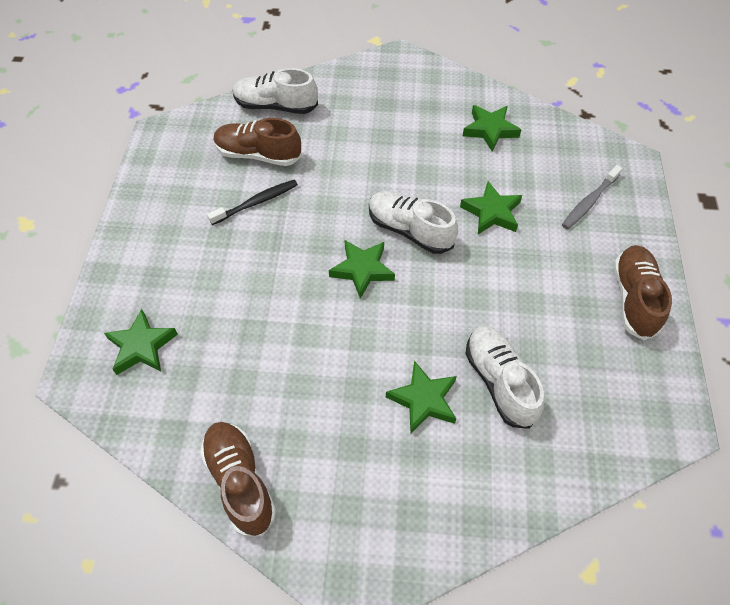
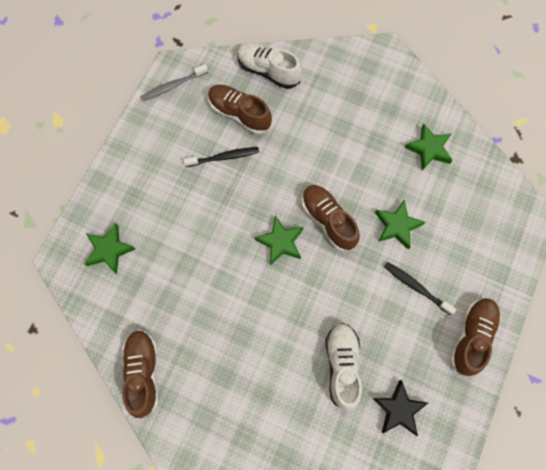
camera: 20 degrees right, 15 degrees up
(410, 230) = (328, 220): white shoe -> brown shoe
(423, 400) = (284, 360): green star -> none
(544, 267) = (416, 287): none -> black toothbrush
(589, 202) = (478, 242): grey toothbrush -> grey toothbrush (173, 86)
(592, 408) = (398, 409): none -> black star

